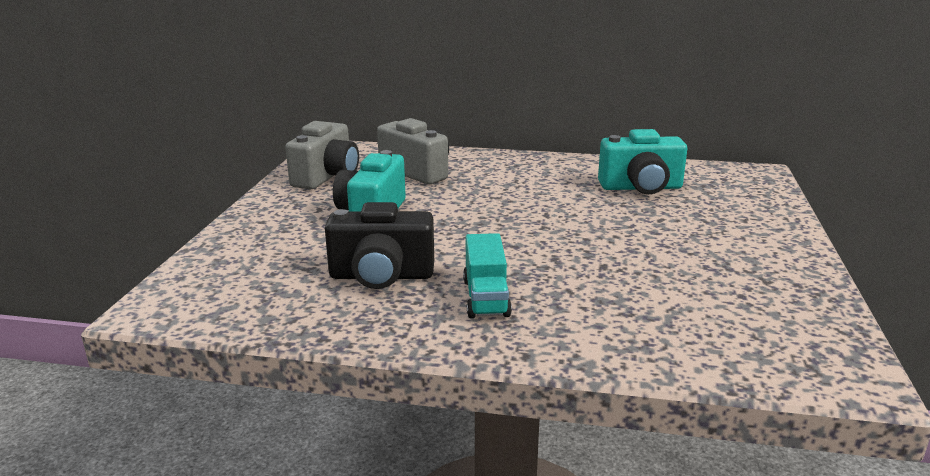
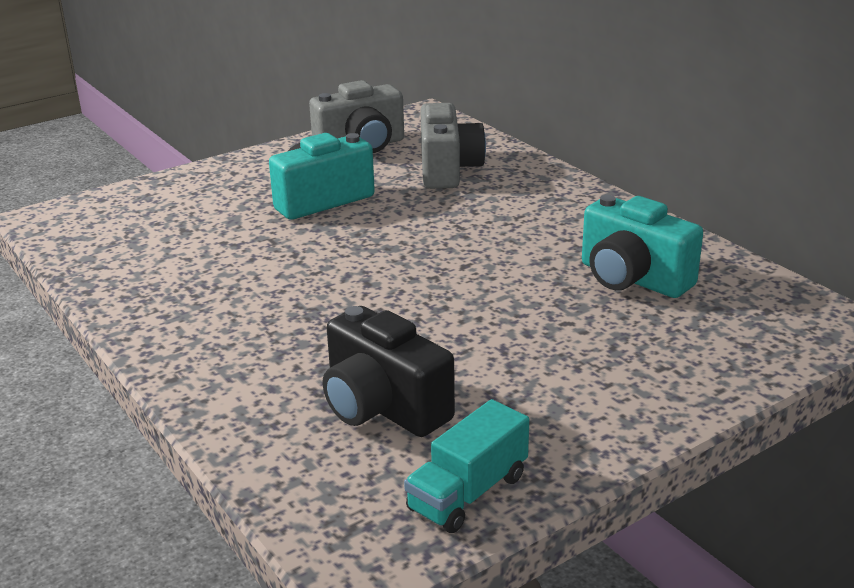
camera: 45 degrees right, 5 degrees up
(381, 276) = (215, 260): black camera -> black camera (382, 407)
(486, 297) = (245, 318): turquoise truck -> turquoise truck (468, 493)

